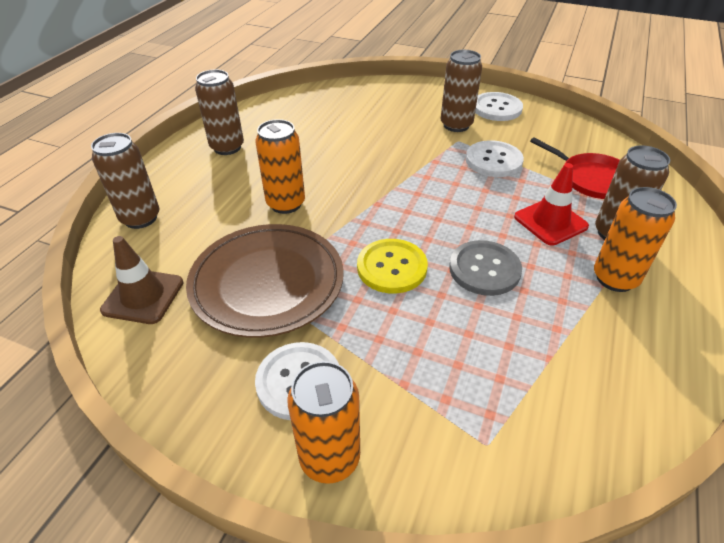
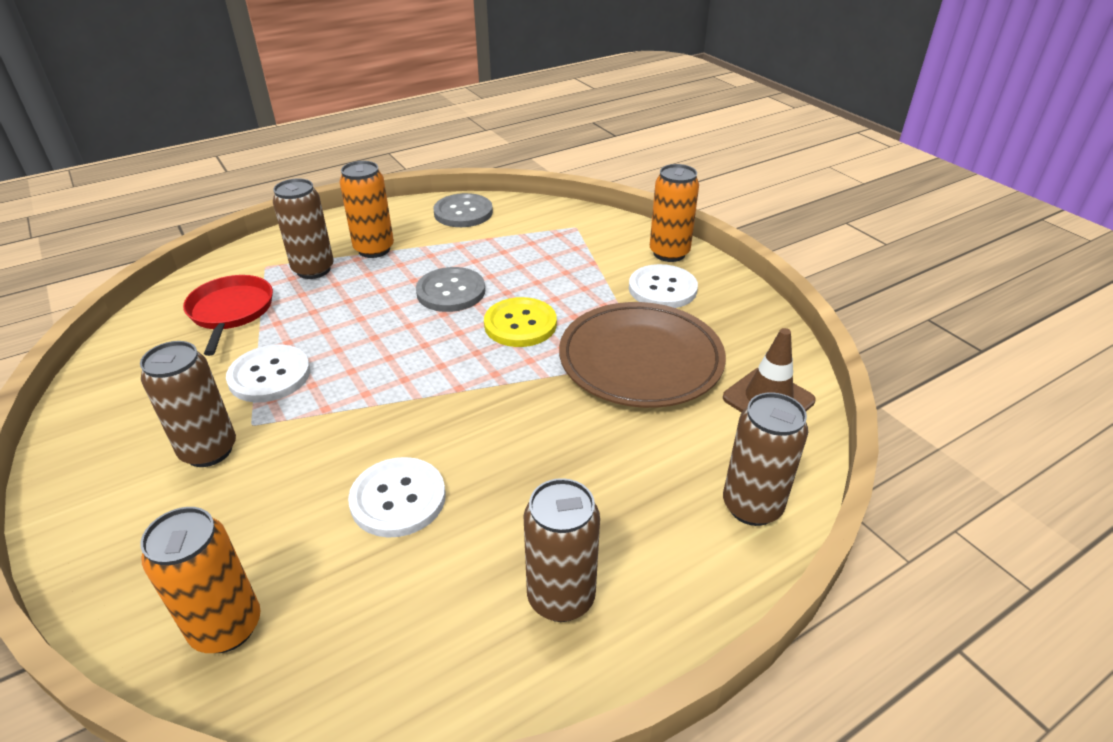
camera: 145 degrees left, 5 degrees down
(286, 204) = (556, 437): orange can -> orange can (227, 627)
(496, 108) = (109, 451): white button -> white button (398, 499)
(550, 222) = (340, 298): red traffic cone -> none
(634, 386) = (463, 212): none -> grey button

